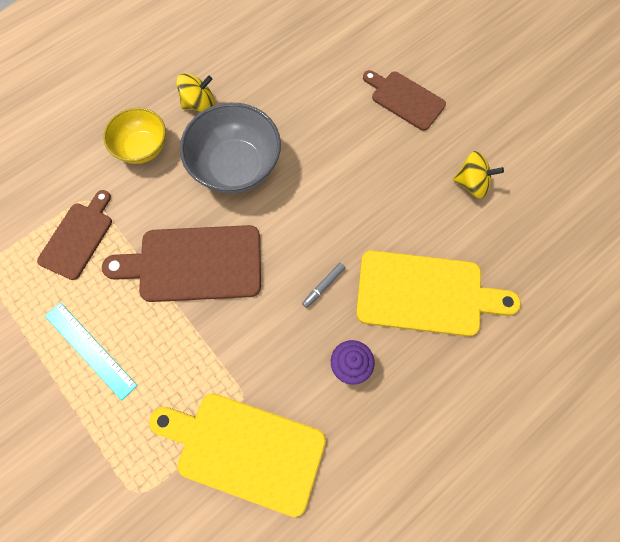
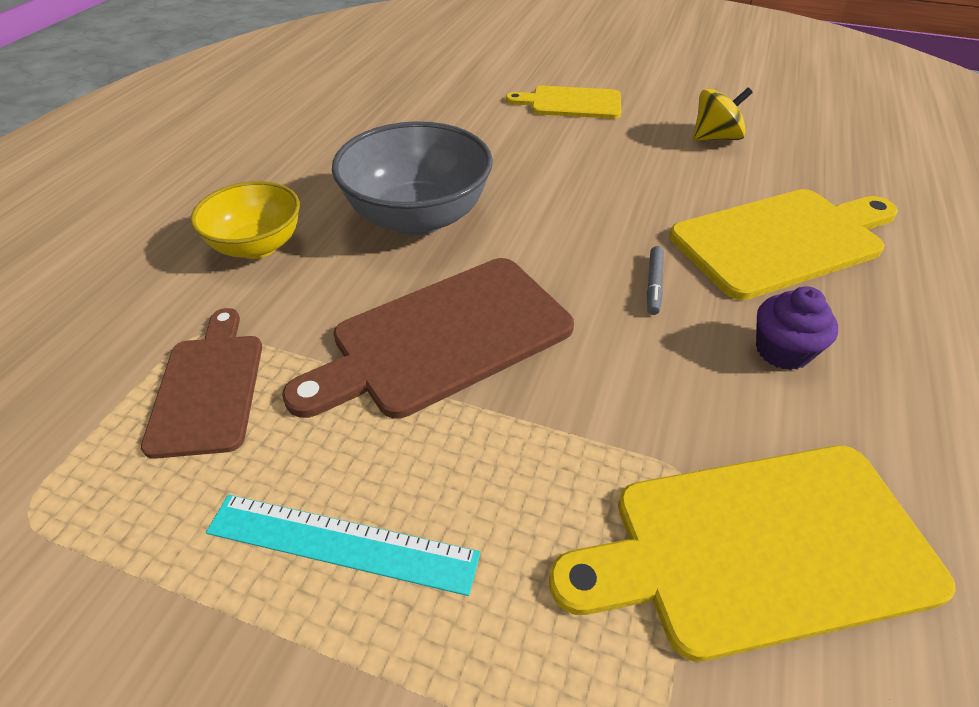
camera: 30 degrees left, 25 degrees down
(199, 104) = (314, 180): yellow spinning top -> none
(405, 99) = (571, 103): brown cutting board -> yellow cutting board

